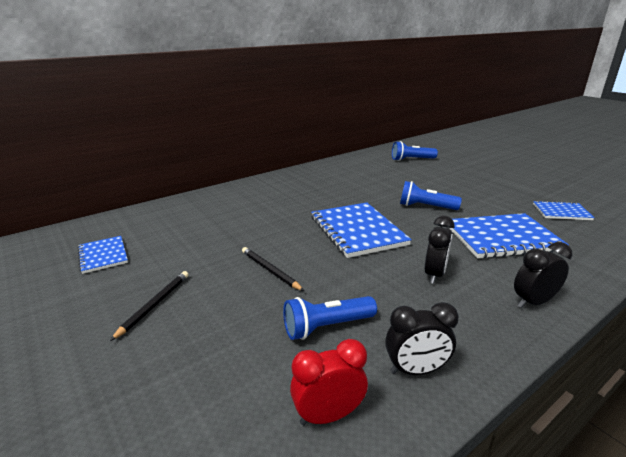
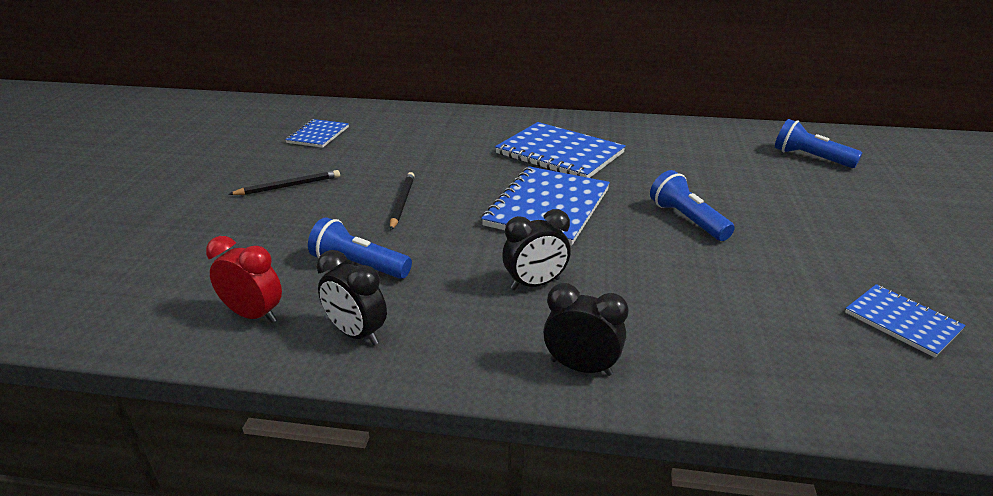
camera: 45 degrees right, 5 degrees up
(502, 237) = (709, 297): blue notebook -> blue notebook (560, 153)

